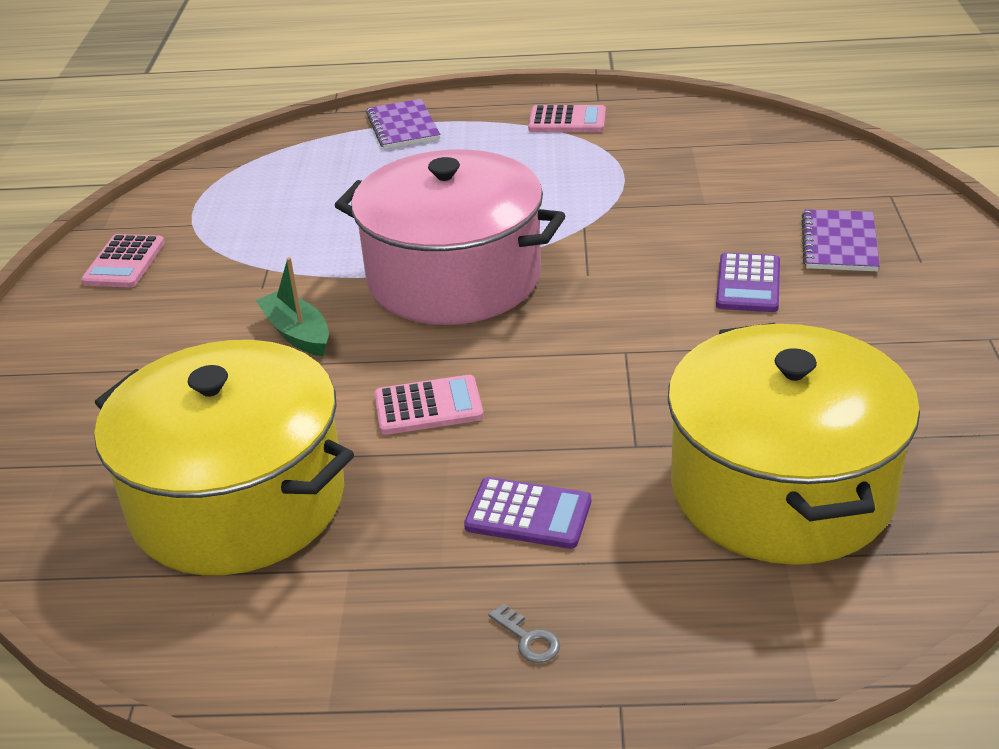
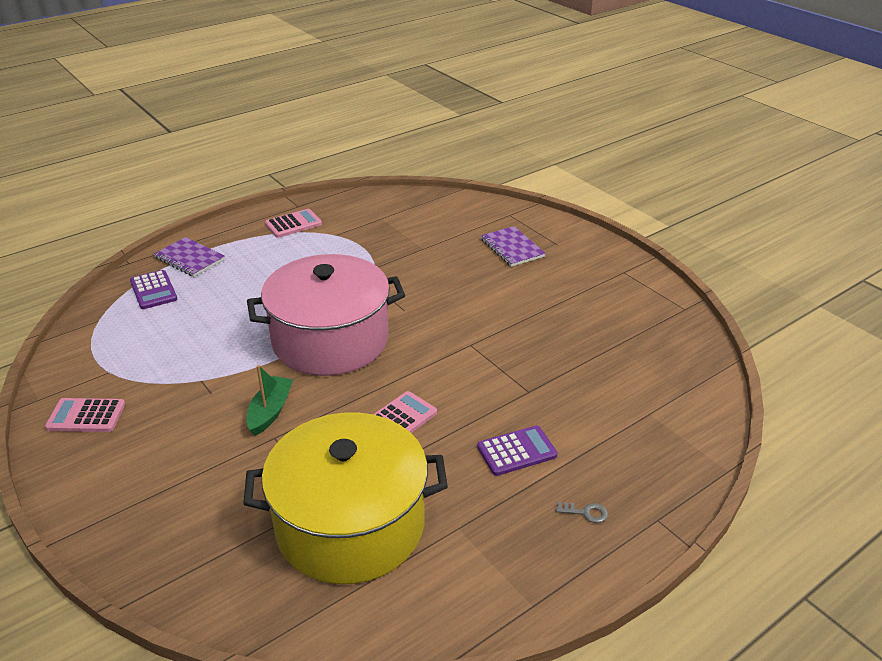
camera: 40 degrees left, 0 degrees up
(124, 262) = (86, 416): pink calculator -> pink calculator turned 120 degrees clockwise
(297, 333) = (270, 411): green boat -> green boat turned 90 degrees clockwise
(748, 284) = (492, 285): purple calculator -> purple calculator (153, 290)
(782, 488) = (615, 382): yellow pot -> none

